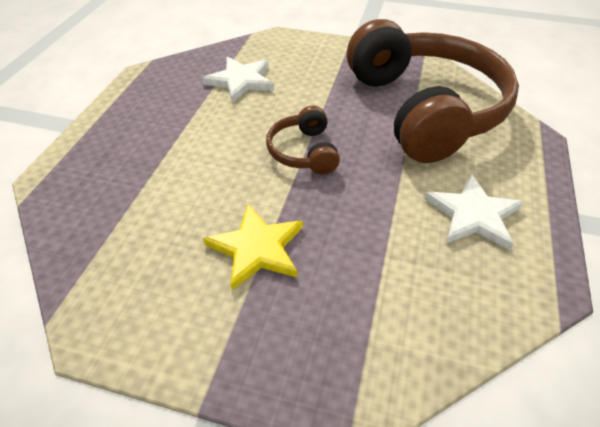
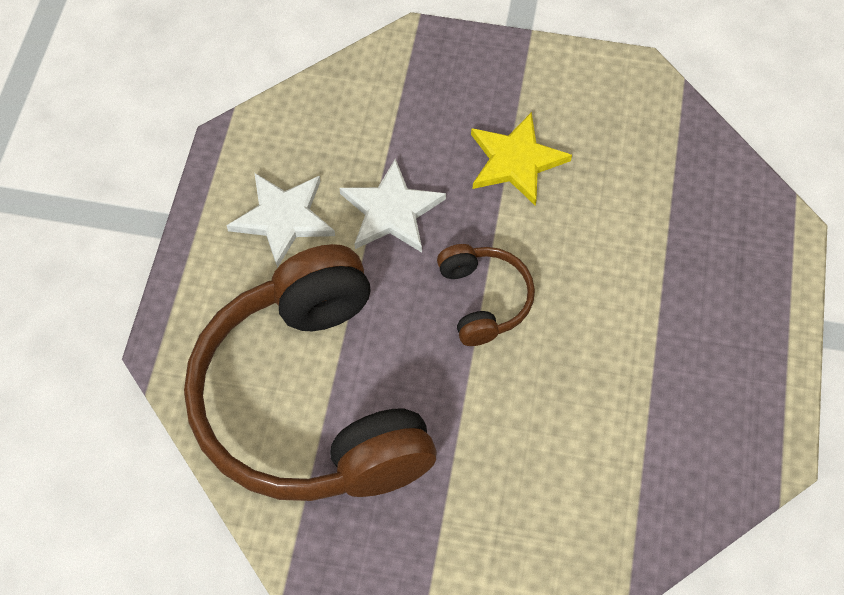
camera: 175 degrees right, 15 degrees up
(241, 81) = (606, 450): white star -> white star (391, 211)

